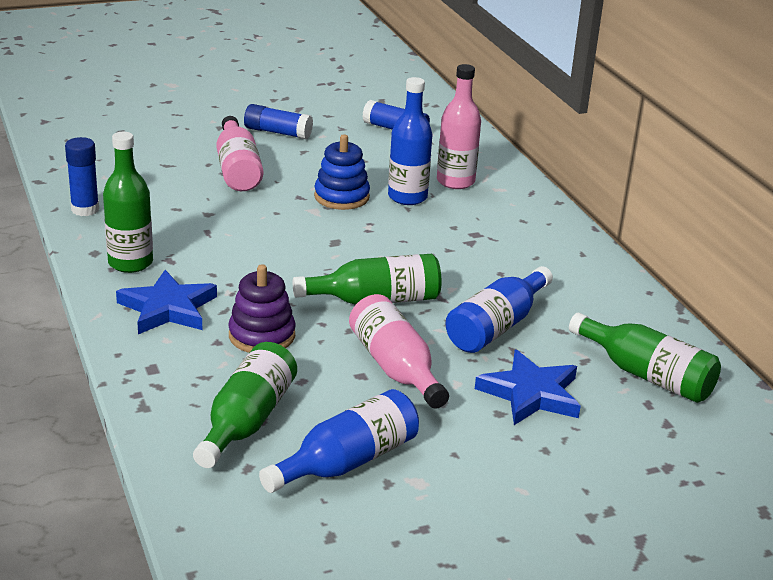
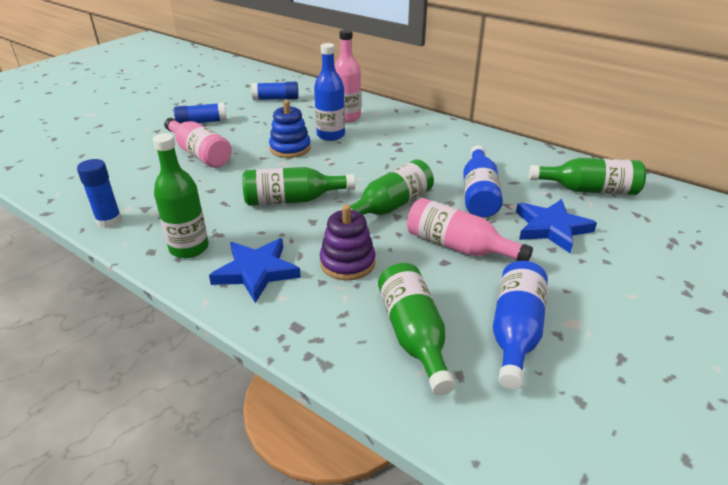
camera: 30 degrees left, 5 degrees up
(279, 254) = (293, 200): none -> green bottle

